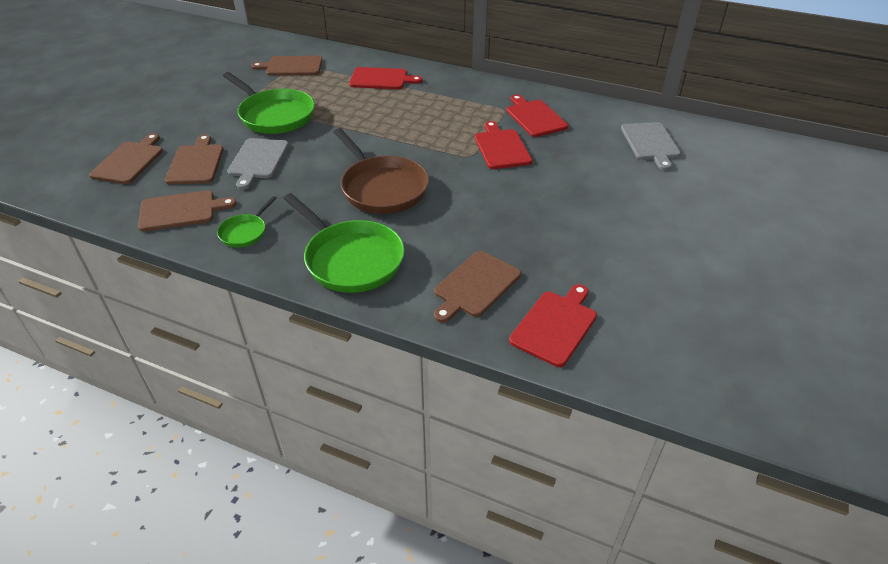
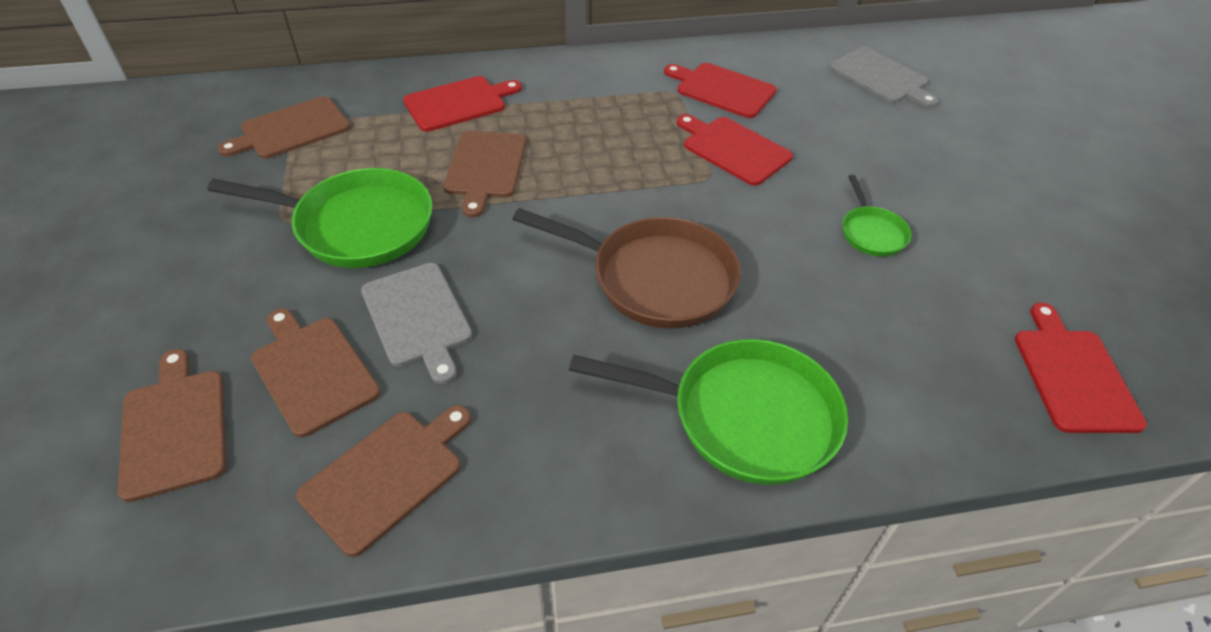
camera: 35 degrees left, 5 degrees up
(245, 232) = (540, 457): green pan -> green pan (871, 233)
(475, 286) = (933, 369): brown cutting board -> brown cutting board (485, 168)

